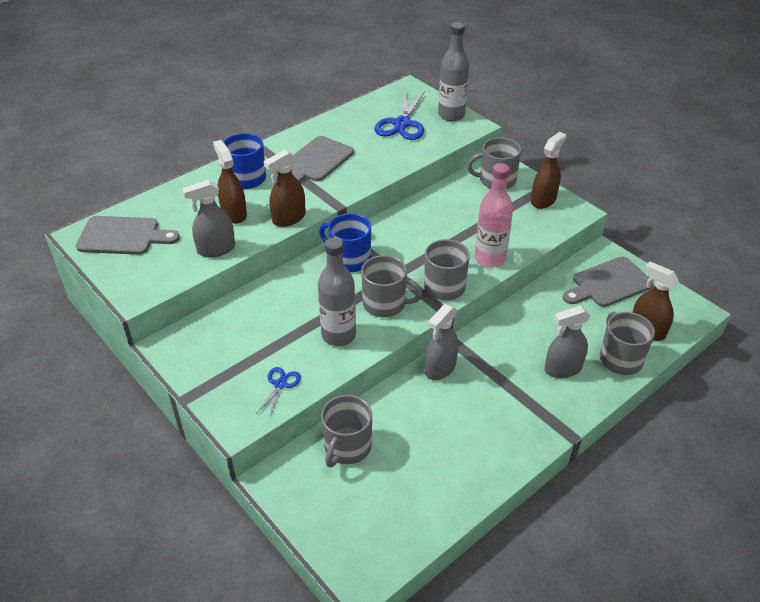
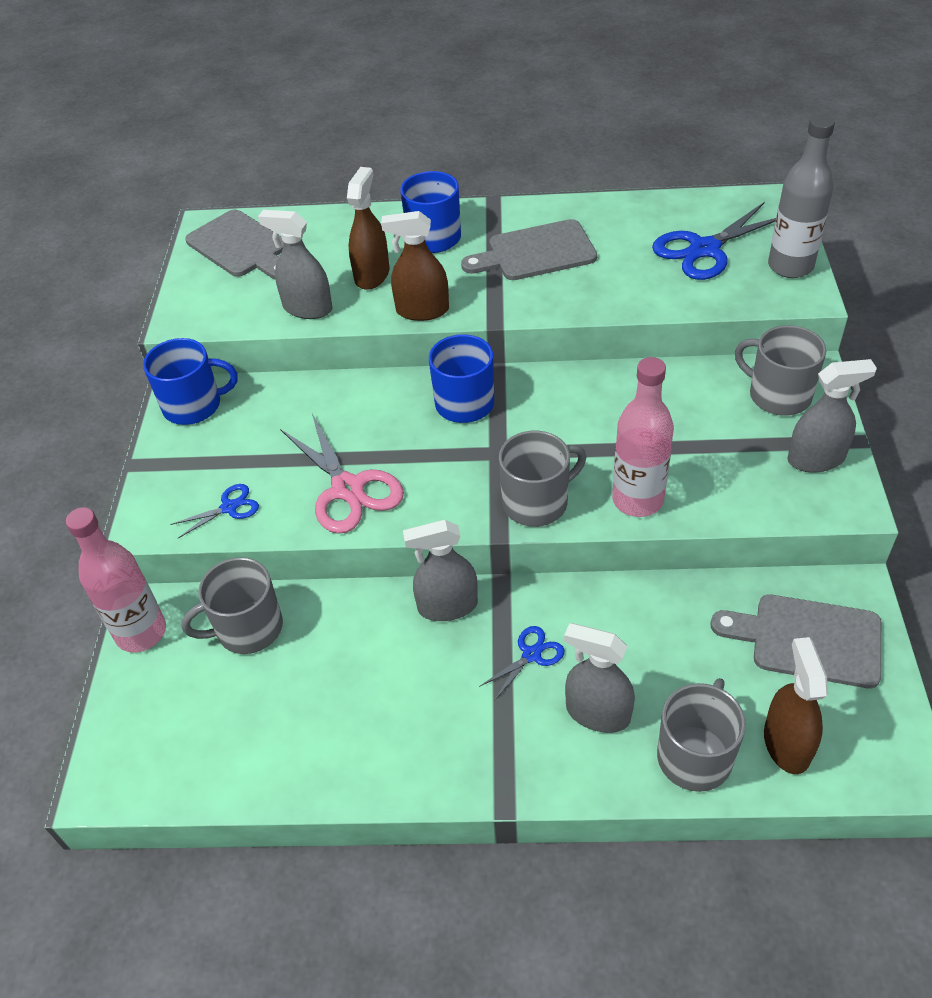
camera: 45 degrees right, 5 degrees up
(184, 345) = (194, 405): none -> blue mug
(285, 491) = (141, 632): none -> pink bottle
(338, 335) = (348, 488): grey bottle -> pink scissors
(385, 304) = (441, 482): grey mug -> none
(505, 364) = (531, 655): none -> blue scissors
(543, 200) = (816, 459): brown spray bottle -> grey spray bottle

